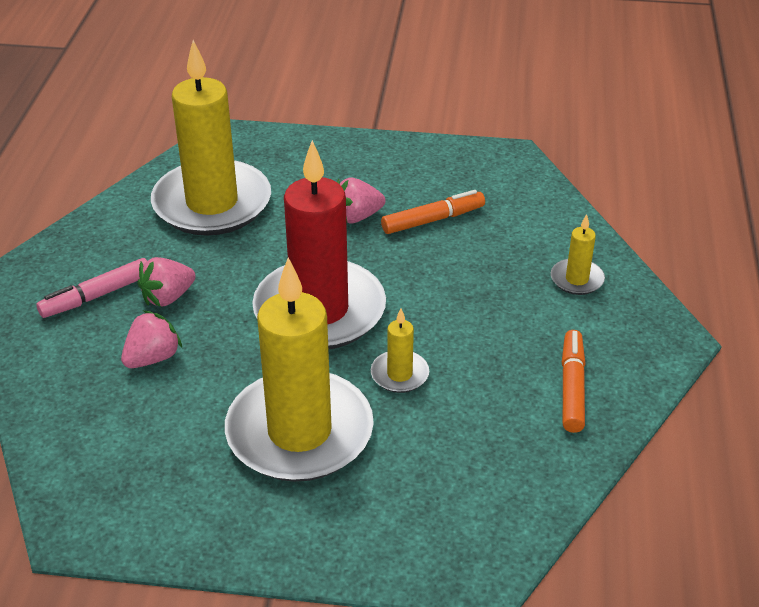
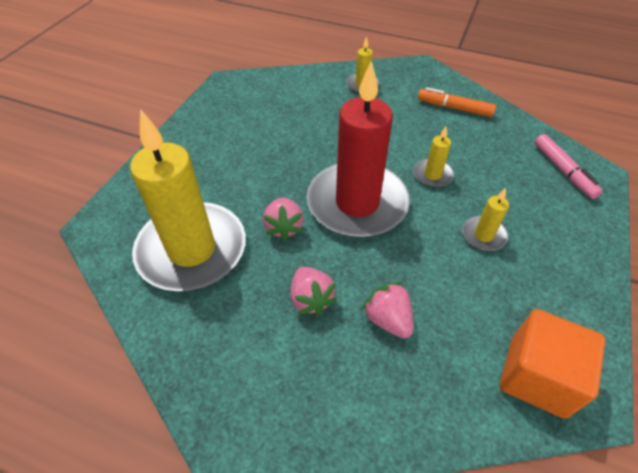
camera: 75 degrees left, 10 degrees up
(96, 296) = (290, 358): pink marker -> pink marker (563, 171)
(99, 484) = (537, 376): none -> orange cube
(299, 432) = (483, 235): yellow candle -> yellow candle, size x0.42
(357, 217) = (256, 165): pink strawberry -> pink strawberry (284, 227)
(433, 220) = (278, 129): orange marker -> none

